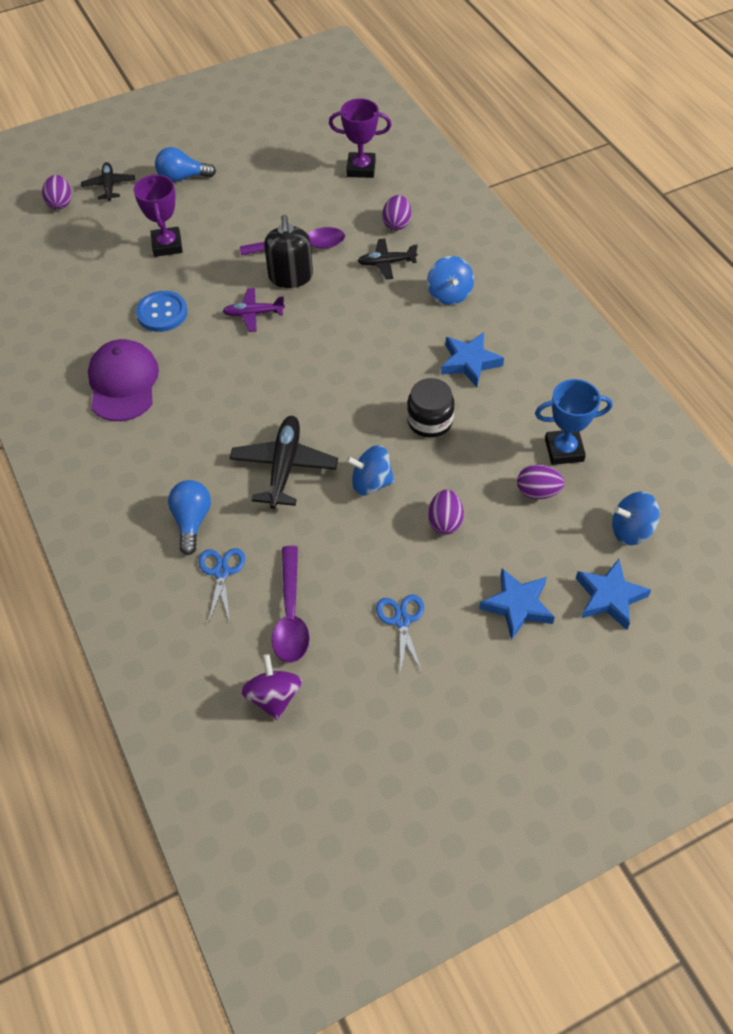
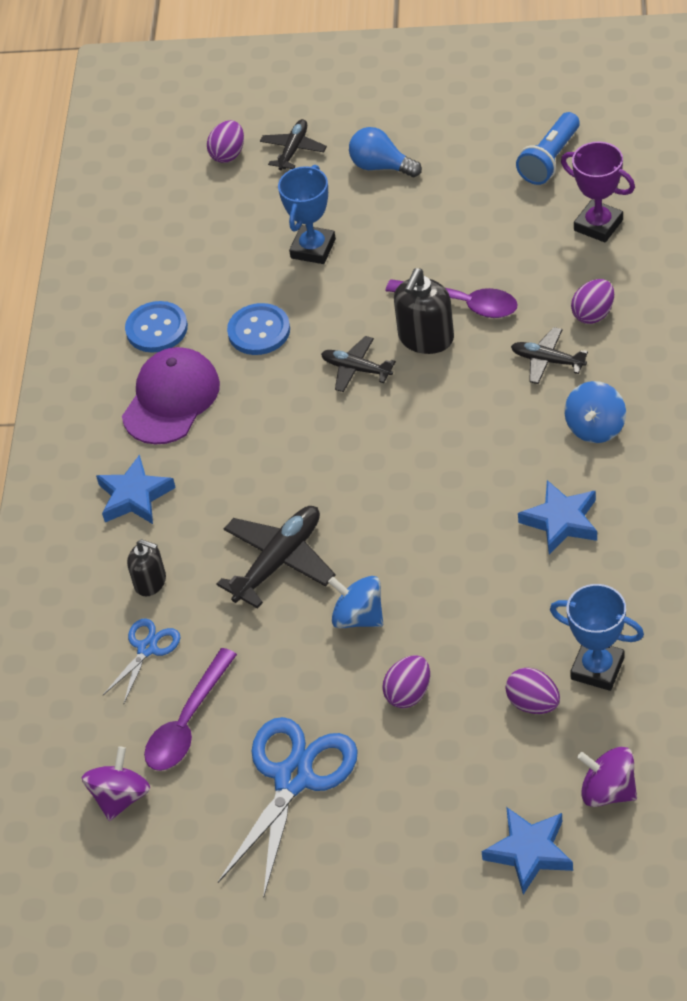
camera: 35 degrees right, 5 degrees down
(79, 338) = (157, 329): none -> blue button
(167, 245) = (313, 249): purple trophy -> blue trophy
(192, 521) = (150, 582): blue light bulb -> black soap dispenser
(253, 314) = (356, 369): purple plane -> black plane
(300, 139) = (550, 159): none -> blue flashlight
(402, 620) = (293, 778): blue scissors -> blue scissors, size x1.90
(429, 421) = (468, 573): black jar -> none
(517, 606) = (423, 817): blue star -> blue star (134, 496)
(631, 530) = (608, 791): blue spinning top -> purple spinning top

